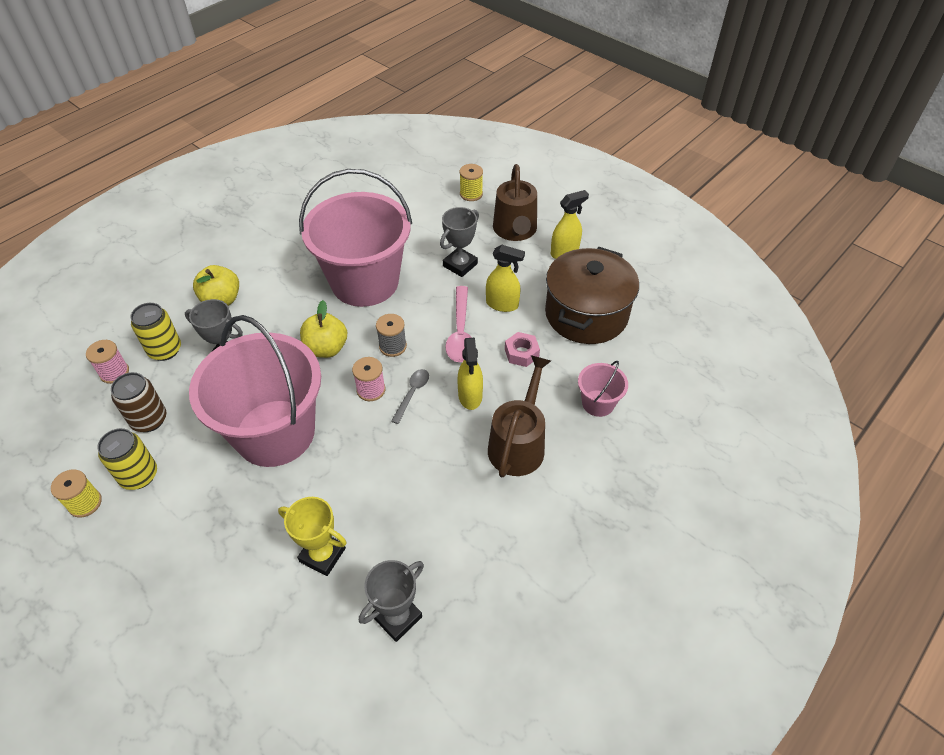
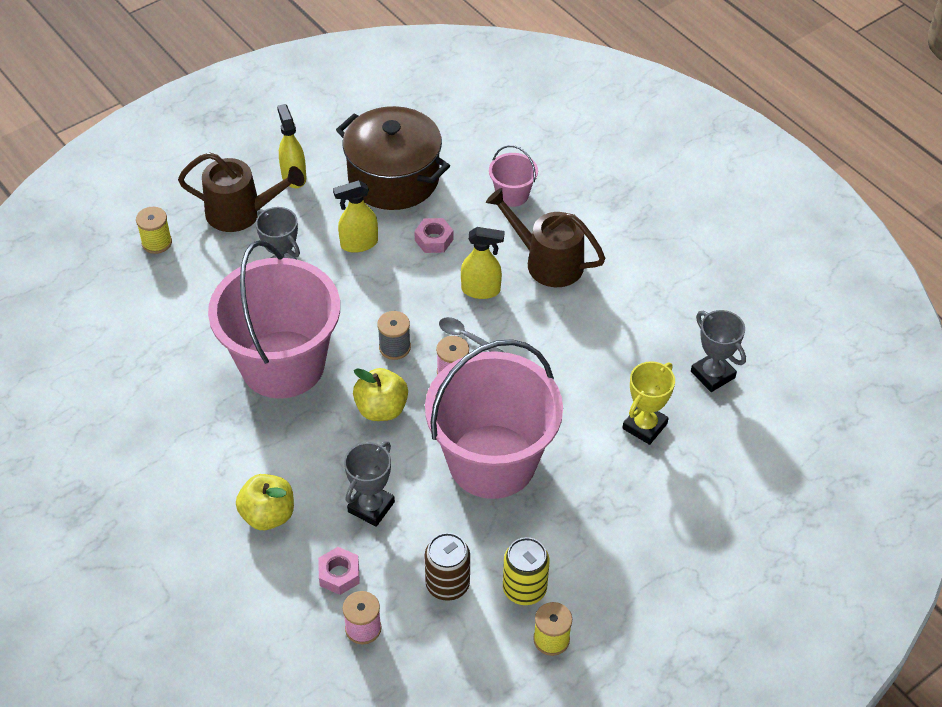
camera: 80 degrees left, 0 degrees up
(165, 350) = (339, 574): yellow can -> pink nut
(460, 332) = (390, 286): pink spoon -> none
(502, 304) = (359, 244): yellow spray bottle -> yellow spray bottle turned 135 degrees counterclockwise

